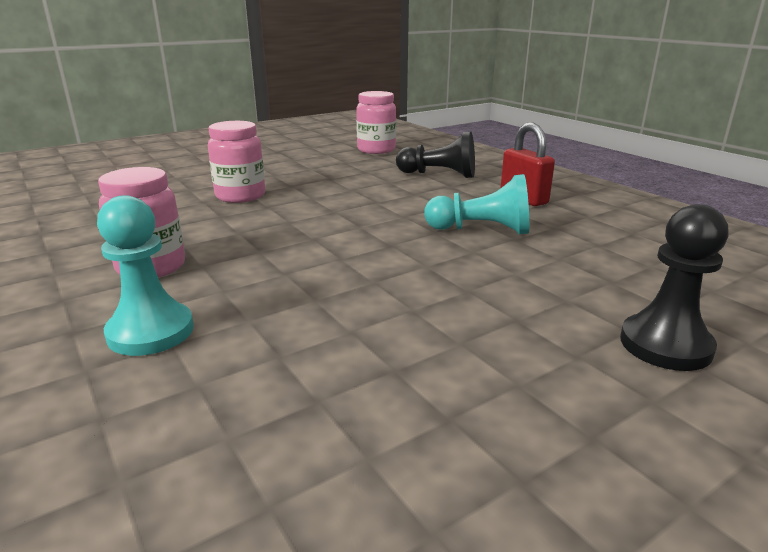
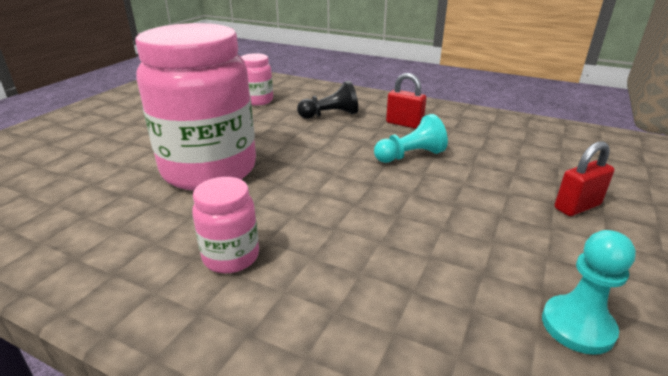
camera: 30 degrees left, 5 degrees up
(151, 332) = (310, 309): turquoise pawn -> turquoise pawn (577, 326)
(240, 196) = (209, 170): pink jar -> pink jar, size x2.23
(665, 345) = (577, 206): black pawn -> red padlock

